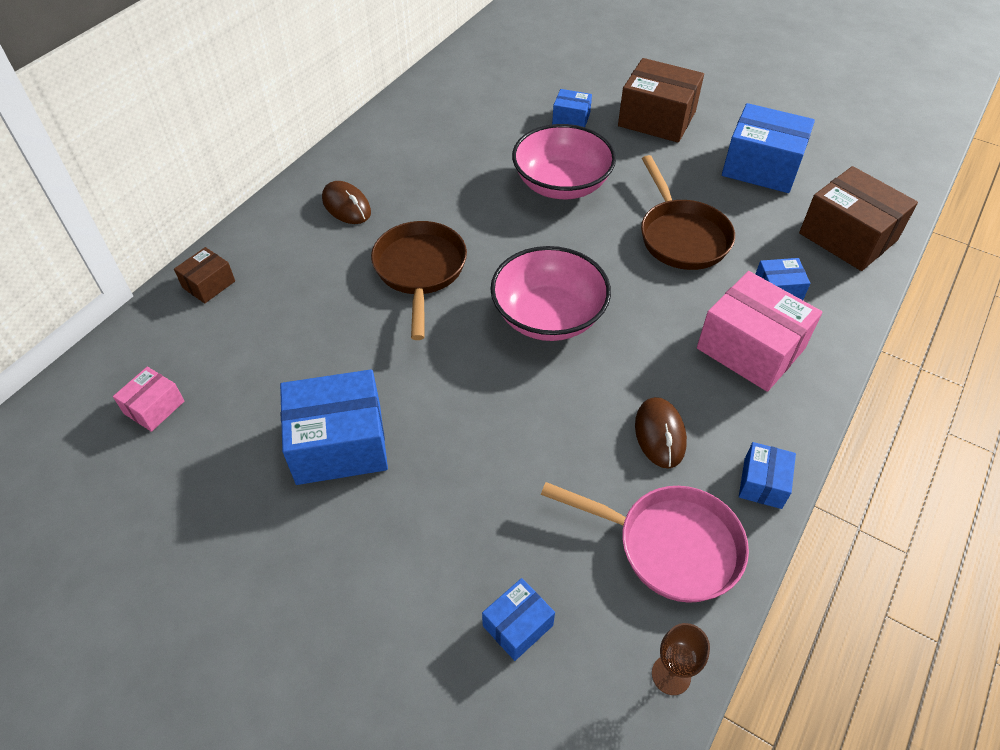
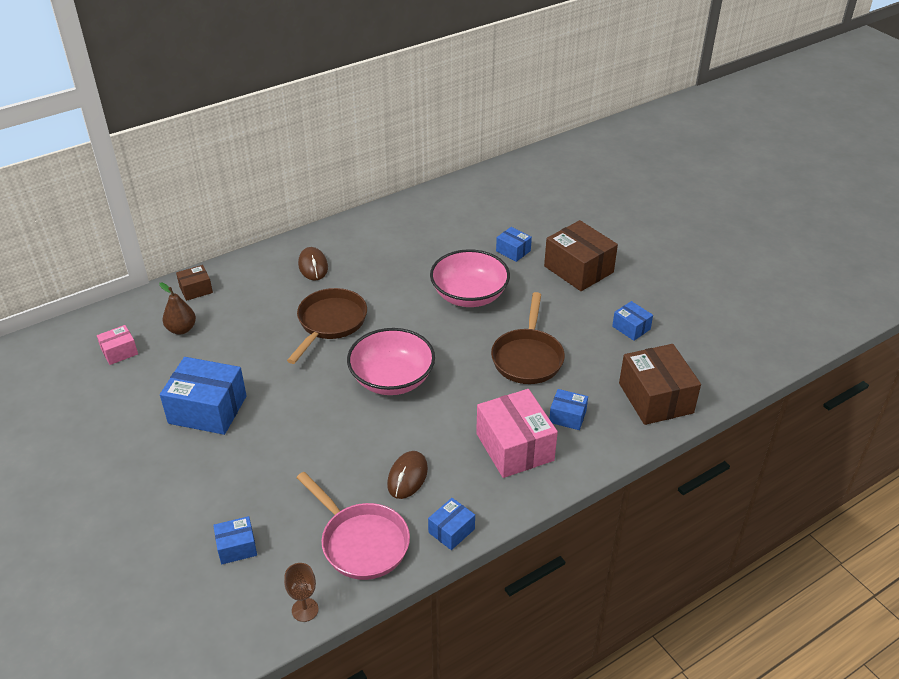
camera: 25 degrees right, 10 degrees down
(225, 345) = (181, 329): none -> brown pear
(761, 167) = (631, 328): blue box -> blue box, size x0.51

